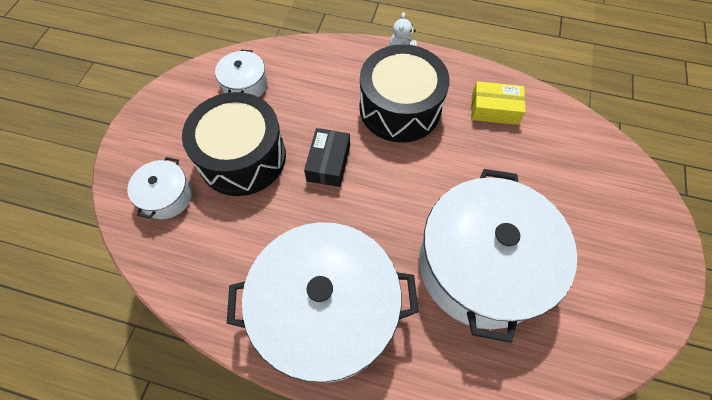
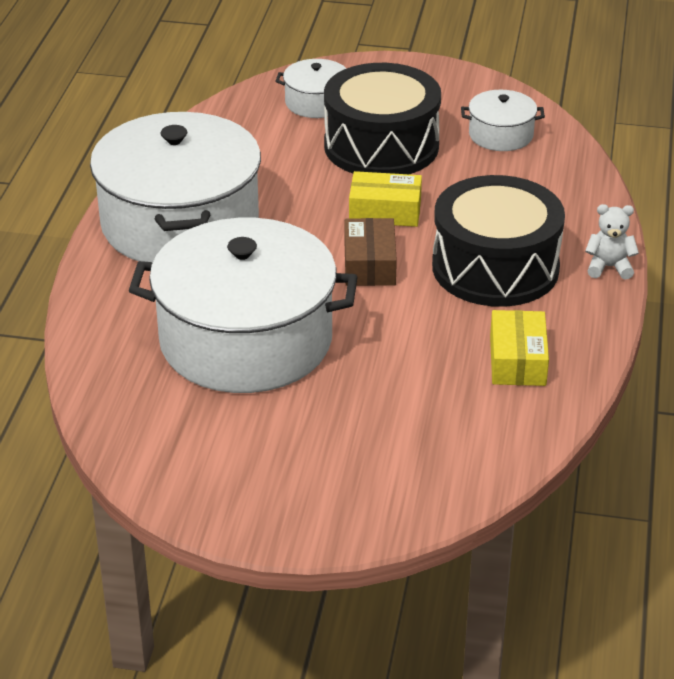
camera: 85 degrees right, 25 degrees down
(328, 163) = (385, 211): black box -> yellow box
(392, 178) = (369, 264): none -> brown box

